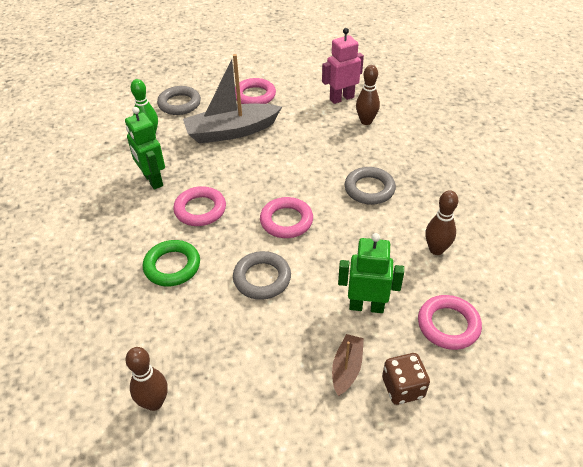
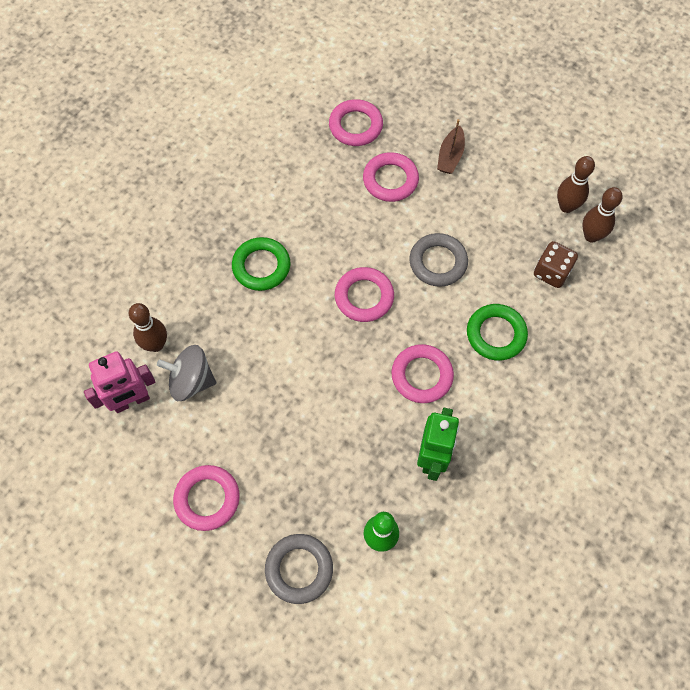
camera: 135 degrees left, 20 degrees up
(231, 131) = (293, 459): grey boat -> none
(326, 122) = (191, 381): none -> grey spinning top
(341, 98) = (131, 401): pink robot -> pink robot turned 45 degrees counterclockwise
(347, 368) = (450, 156): brown boat -> brown boat turned 45 degrees counterclockwise
(366, 306) = (390, 180): green robot -> pink ring
(369, 189) = (261, 266): grey ring -> green ring
(403, 388) = (430, 120): brown dice -> brown dice (551, 272)
(436, 249) = (289, 174): brown bowling pin -> brown bowling pin (566, 206)

